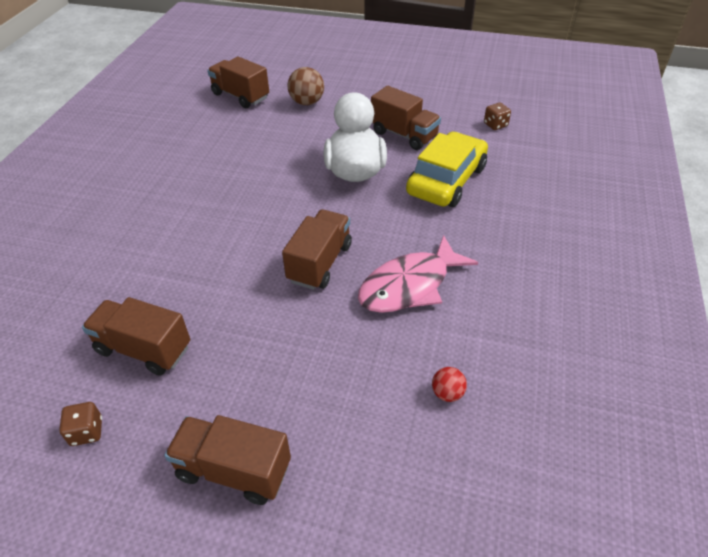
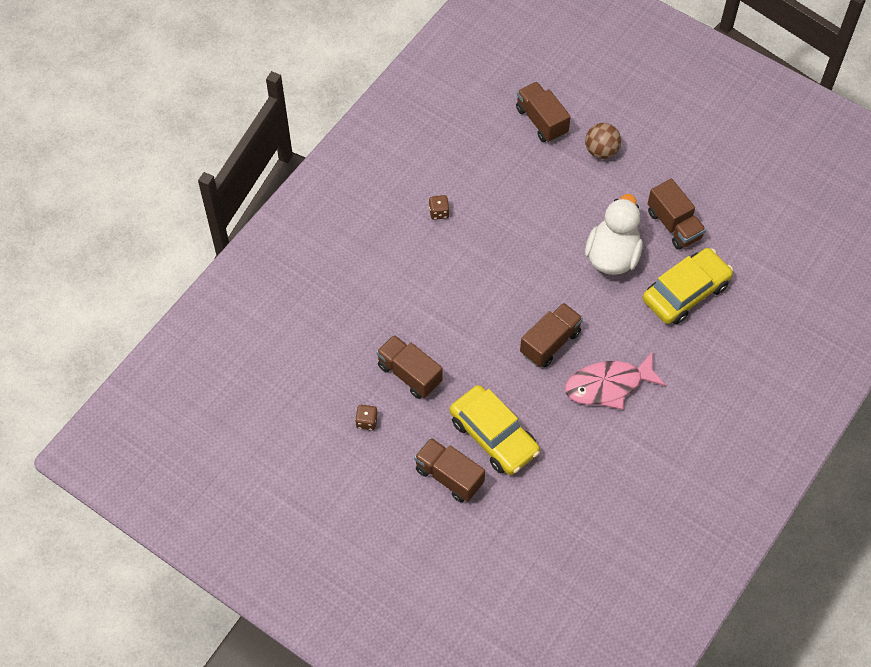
camera: 20 degrees right, 15 degrees up
(285, 390) = (494, 436): none -> yellow car
(447, 393) = (596, 474): red ball -> none
(495, 125) = (764, 240): brown dice -> brown dice (439, 212)

